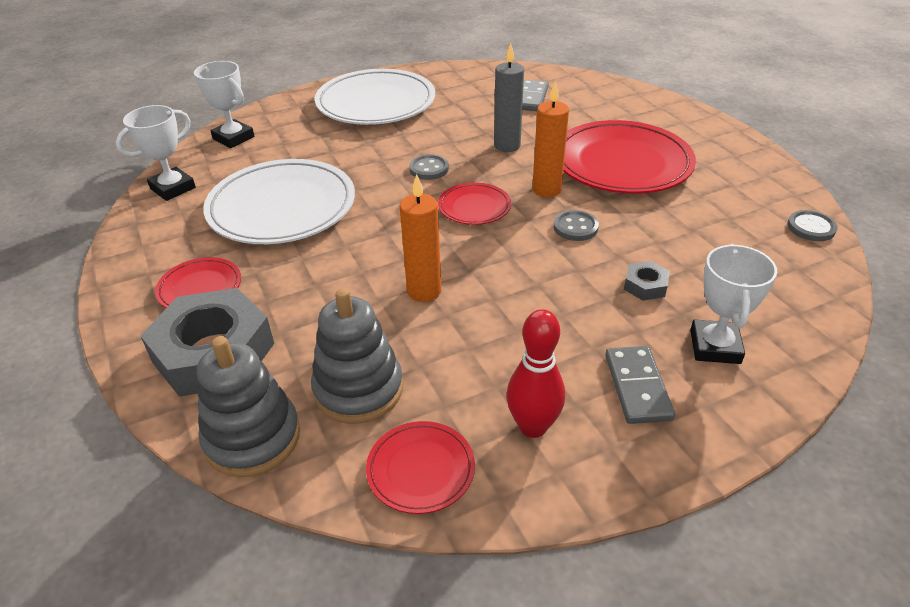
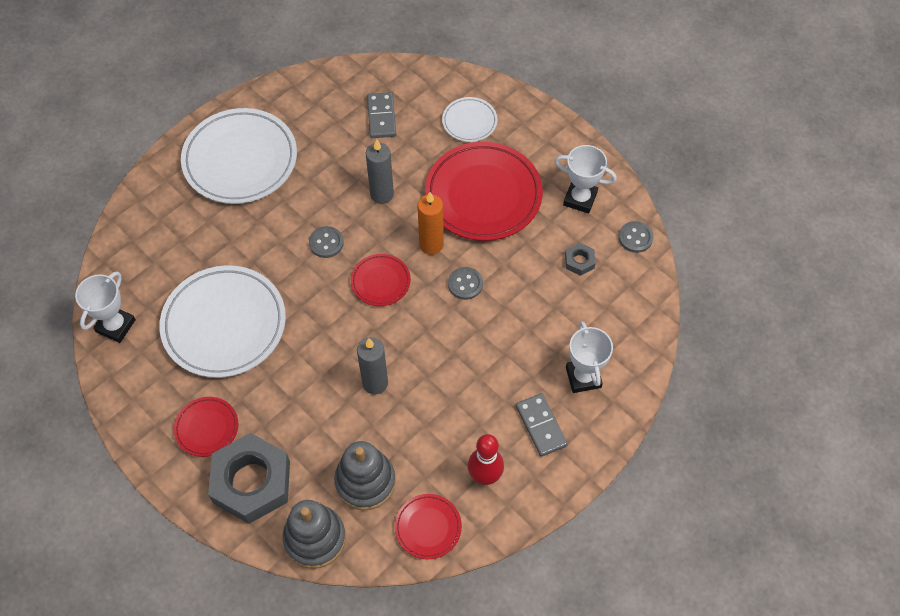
camera: 20 degrees left, 20 degrees up
(233, 138) = (131, 245): white trophy -> white trophy (580, 199)
(424, 291) = (375, 383): orange candle -> grey candle
(623, 113) = (469, 122): none -> white plate
(645, 285) = (528, 333): grey nut -> grey nut (579, 261)

